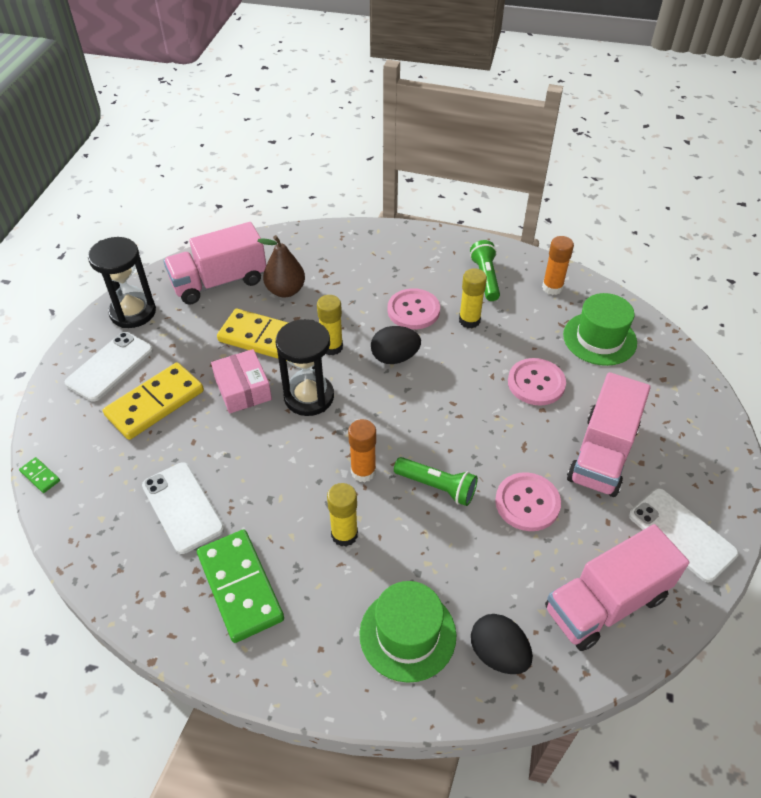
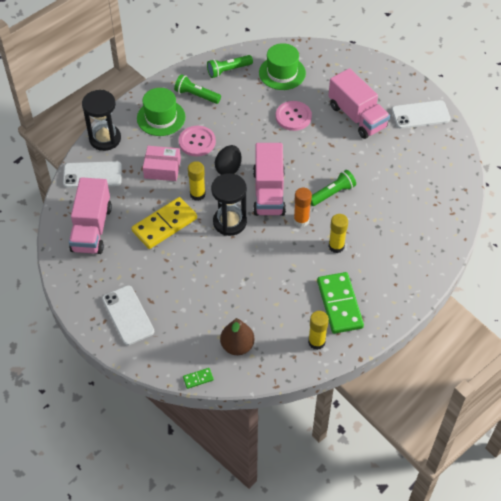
camera: 60 degrees left, 5 degrees up
(133, 312) = (84, 287): black hourglass -> black hourglass (105, 139)
(155, 403) = (179, 301): yellow domino -> none
(182, 507) = (270, 313): white phone -> white phone (92, 175)
(240, 587) = (339, 304): green domino -> green domino turned 75 degrees clockwise
(243, 389) = (200, 252): pink box -> pink box (162, 168)
(285, 290) = (129, 197): brown pear -> brown pear (237, 346)
(407, 634) = (408, 246): green hat -> green hat (161, 117)
(469, 320) = (225, 120): yellow glue stick -> yellow glue stick (316, 342)
(498, 654) = (438, 216): black egg -> none
(527, 503) = (366, 162): pink button -> none
(552, 288) = (228, 70): orange glue stick -> green flashlight
(606, 603) = (437, 163): pink truck -> pink truck (268, 192)

